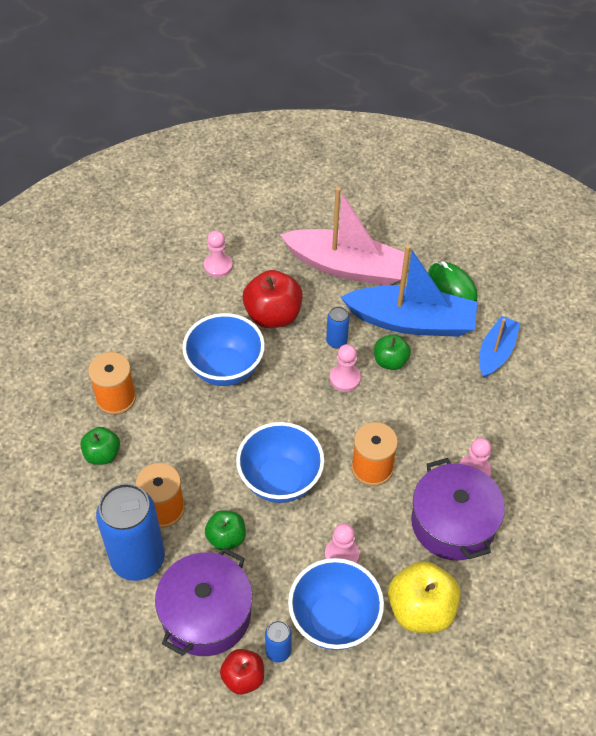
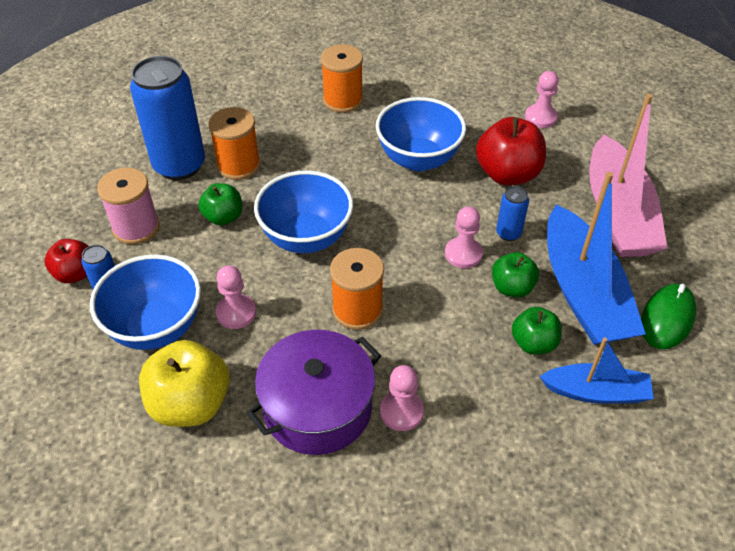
camera: 70 degrees right, 5 degrees down
(102, 454) = (279, 111): green apple -> green apple (533, 343)
(206, 614) = (136, 227): purple pot -> pink spool

